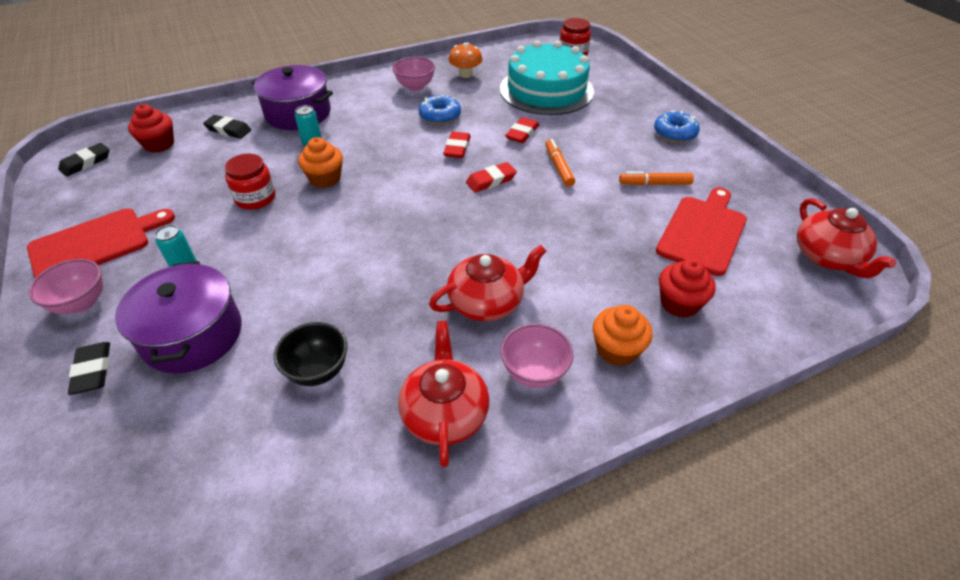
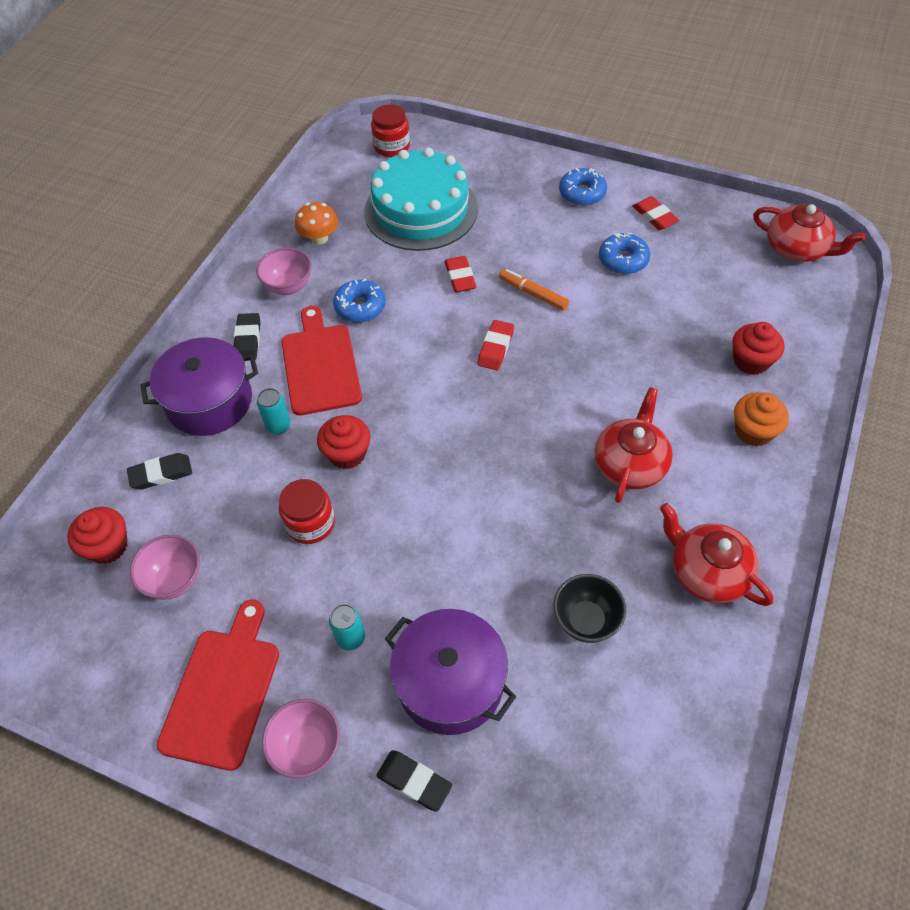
camera: 40 degrees left, 10 degrees up
(86, 163) = (55, 629): black eraser -> black eraser (248, 340)
(325, 179) = (347, 454): orange cupcake -> red cupcake
(457, 148) = (423, 333): red eraser -> red eraser (654, 216)
(534, 372) = (725, 493): pink bowl -> pink bowl (175, 580)
(654, 184) = (623, 260): orange marker -> blue donut
(702, 232) = (702, 284): red cutting board -> red cutting board (320, 365)

